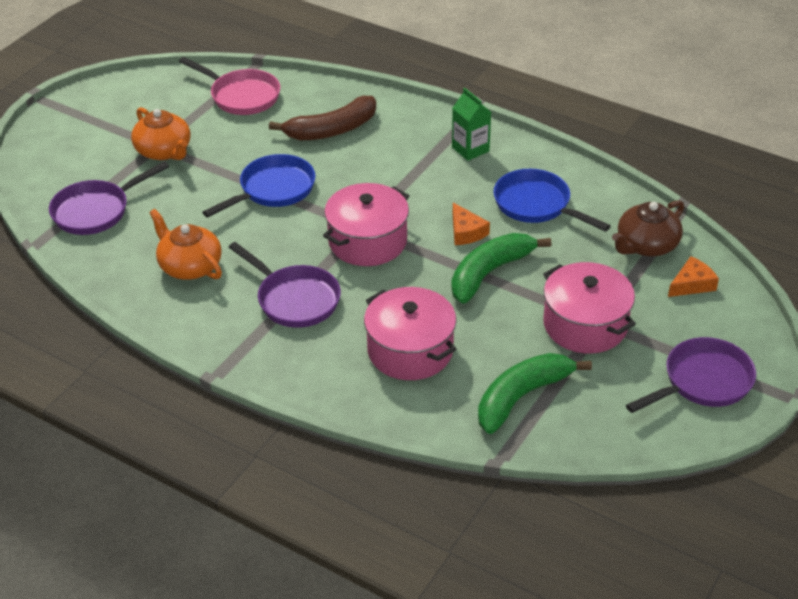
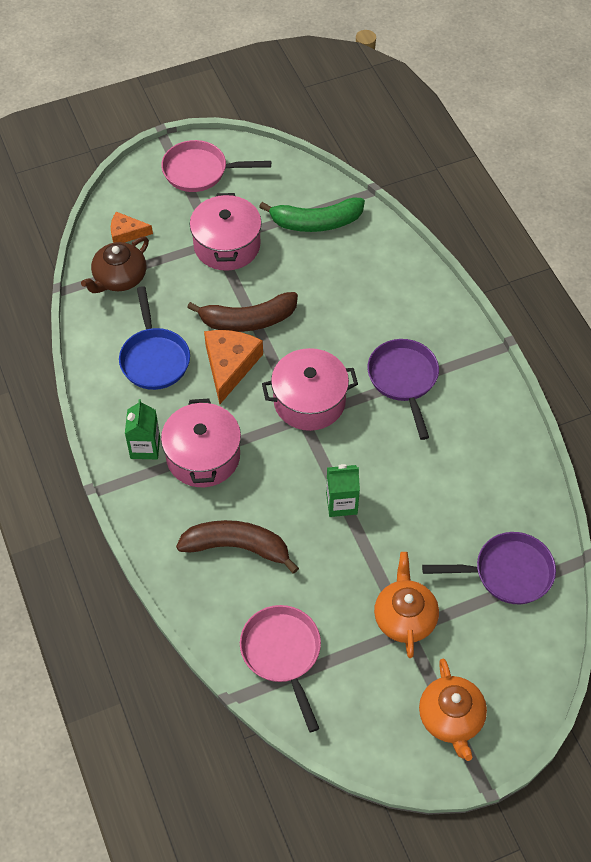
camera: 145 degrees left, 15 degrees up
(189, 266) = (462, 459): orange teapot -> orange teapot (451, 718)
(273, 190) = (341, 503): blue pan -> green carton
(410, 350) = (357, 292): pink pot -> pink pot (203, 456)
(466, 232) = (230, 365): orange cheese -> orange cheese, size x1.69
(489, 273) = (248, 320): green banana -> brown banana
(646, 245) = (119, 278): brown teapot -> brown teapot turned 135 degrees clockwise
(703, 382) = (200, 171): purple pan -> pink pan

